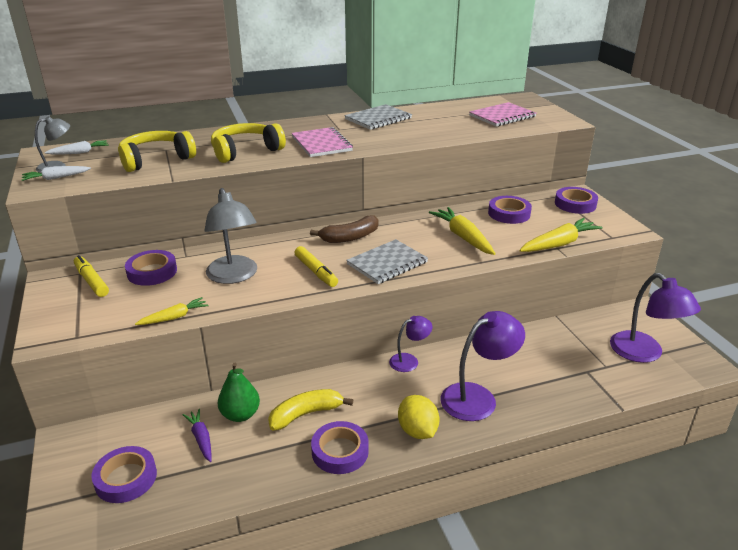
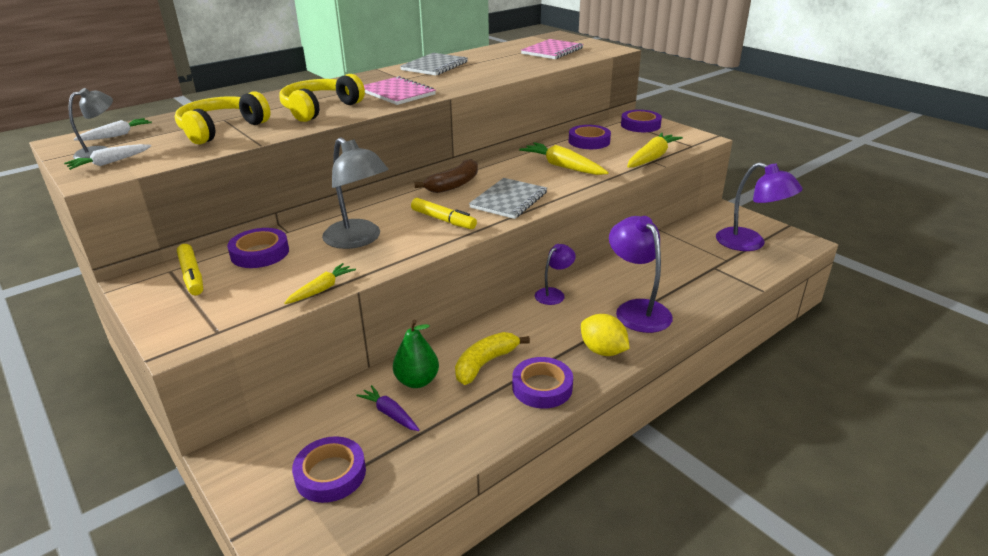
camera: 20 degrees left, 0 degrees up
(91, 281) = (192, 275): yellow marker -> yellow marker turned 150 degrees counterclockwise
(477, 397) = (637, 309): purple lamp -> purple lamp turned 60 degrees counterclockwise

